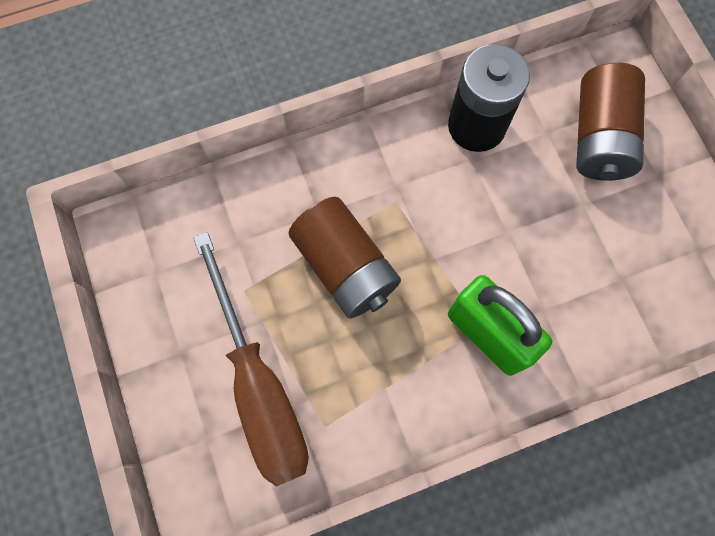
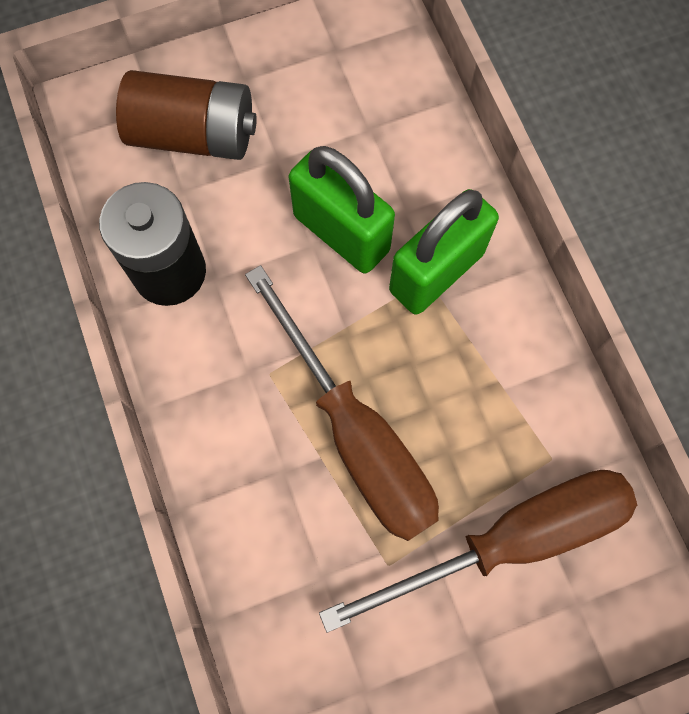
camera: 90 degrees left, 0 degrees up
(345, 267) = (356, 435): brown battery -> brown screwdriver
(519, 255) = (341, 233): none -> green padlock

